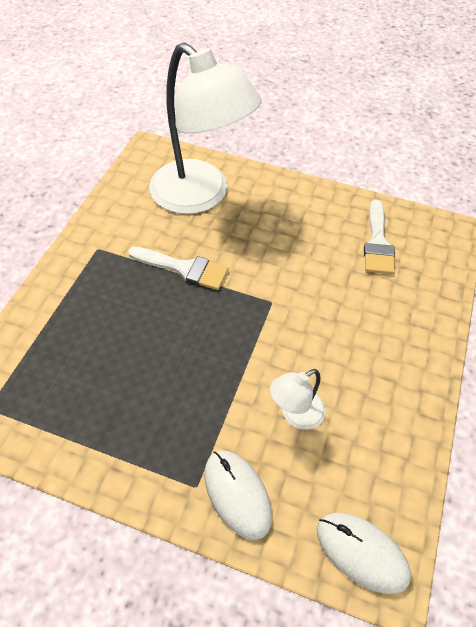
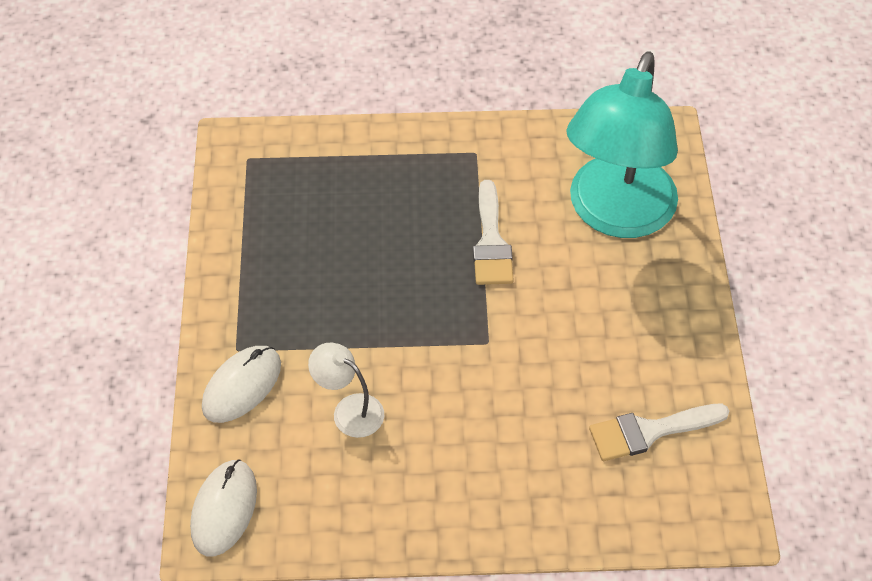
camera: 70 degrees right, 0 degrees up
(201, 196) = (615, 215): white lamp -> turquoise lamp

